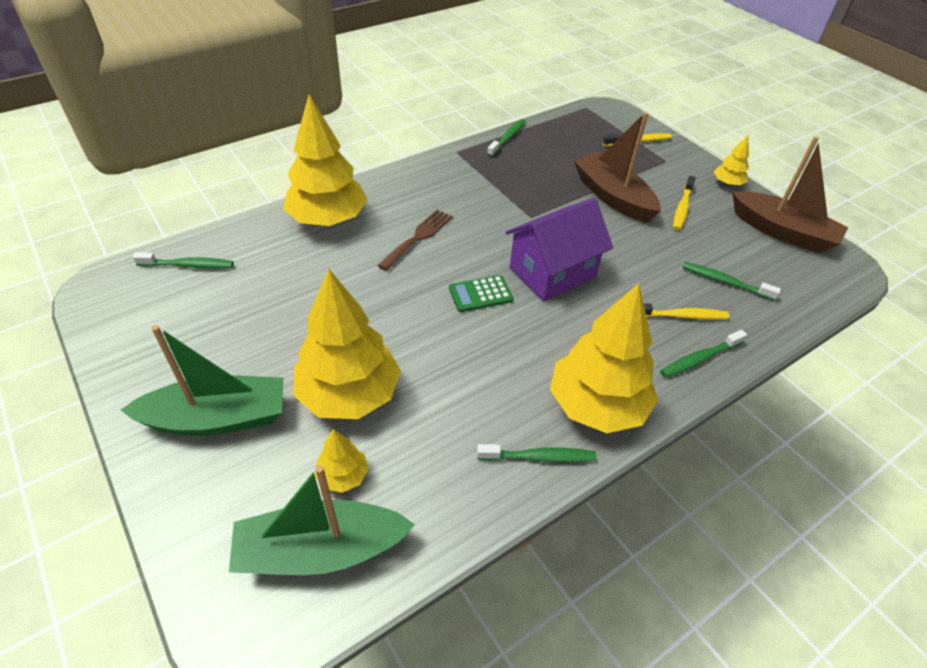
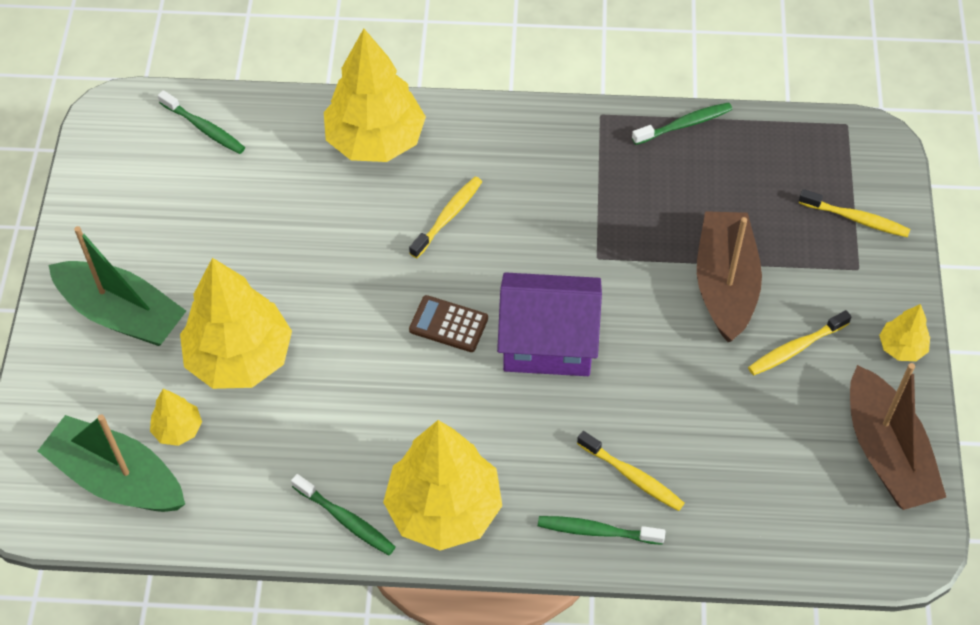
camera: 40 degrees right, 10 degrees up
(418, 237) = (448, 216): brown fork -> yellow toothbrush
(480, 294) = (448, 324): green calculator -> brown calculator
(725, 282) = (730, 469): green toothbrush -> none

